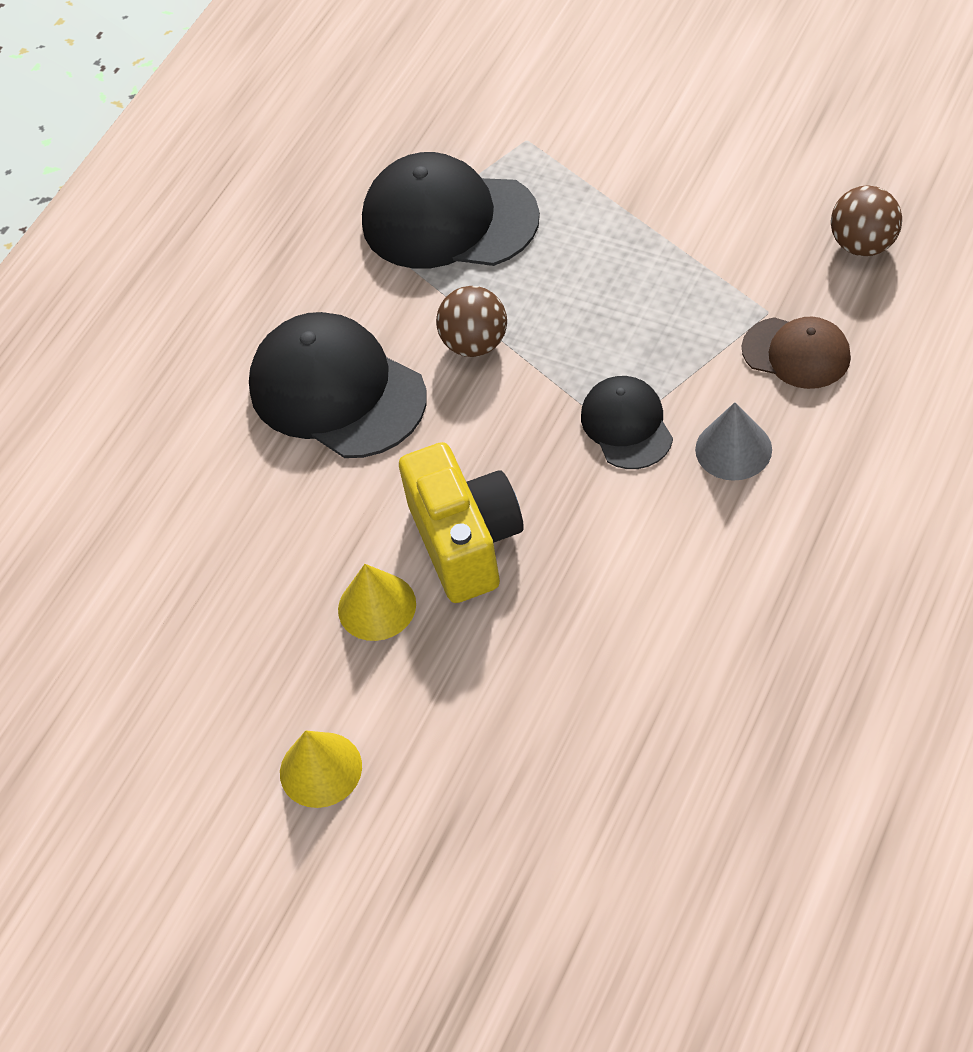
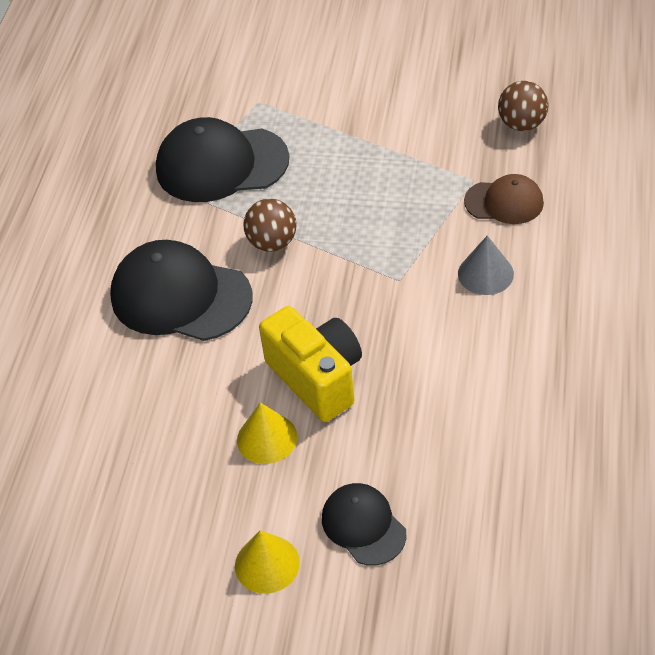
camera: 20 degrees left, 5 degrees down
(626, 425) = (404, 274): black cap -> black cap (363, 525)

